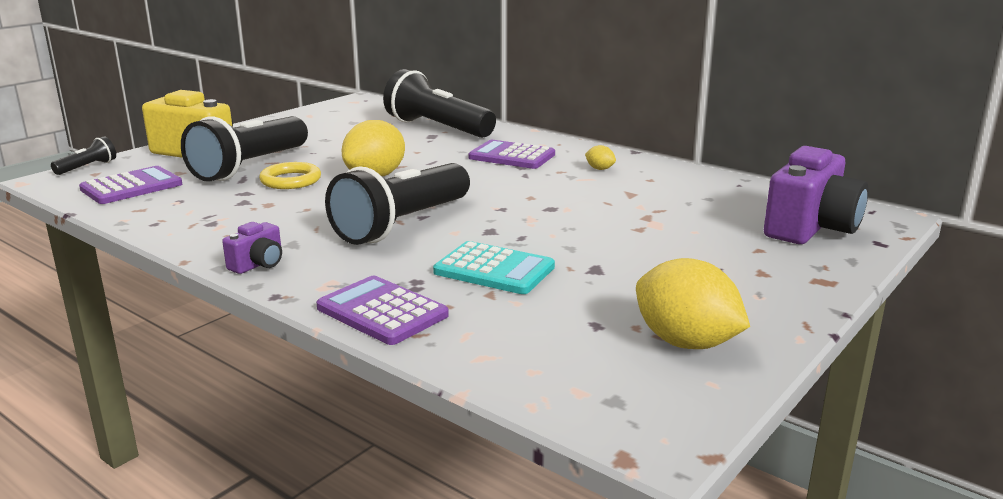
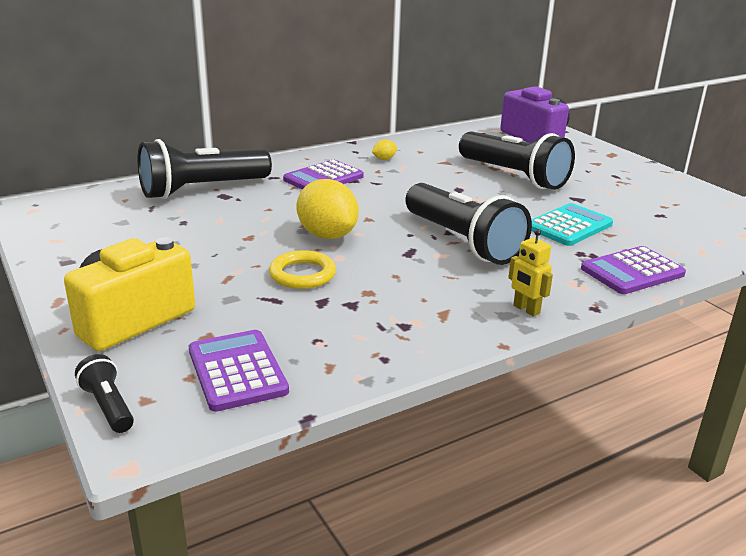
camera: 70 degrees left, 5 degrees up
(249, 167) = (232, 292): black flashlight -> black flashlight (514, 176)
(258, 264) = (526, 309): purple camera -> yellow robot
(685, 342) = (685, 199): yellow lemon -> none

